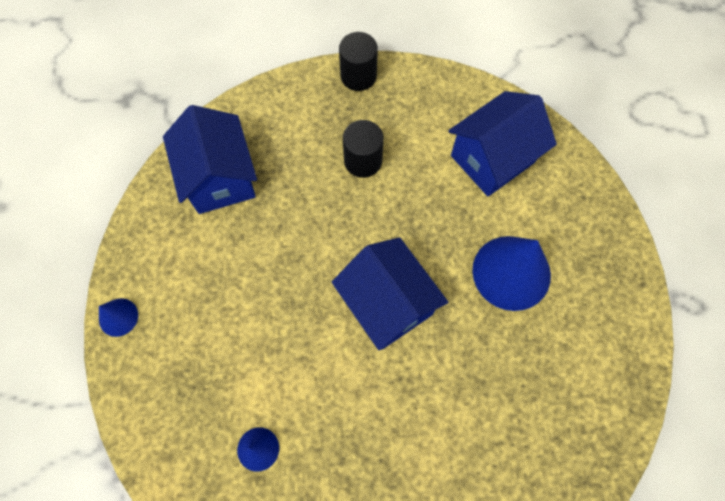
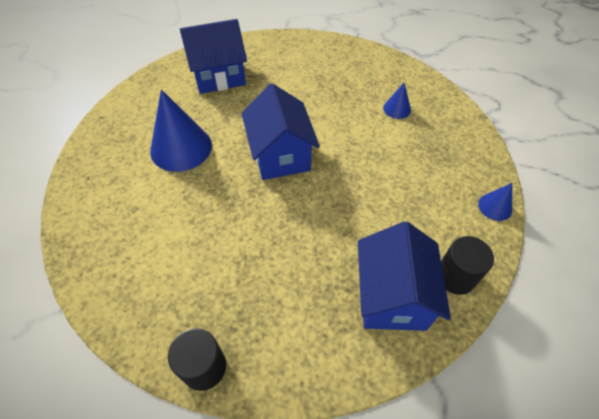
camera: 160 degrees left, 15 degrees down
(363, 161) = (247, 266): black cylinder -> black cylinder (455, 276)
(492, 159) = (132, 229): blue house -> blue house (219, 76)

